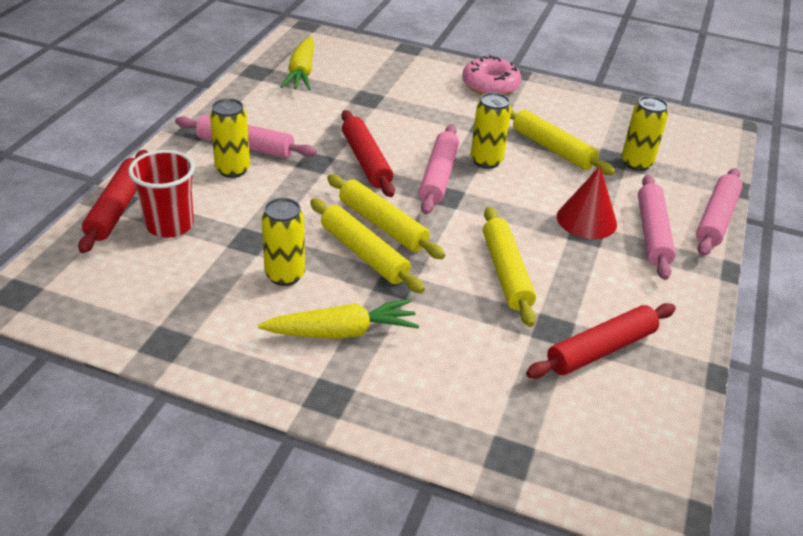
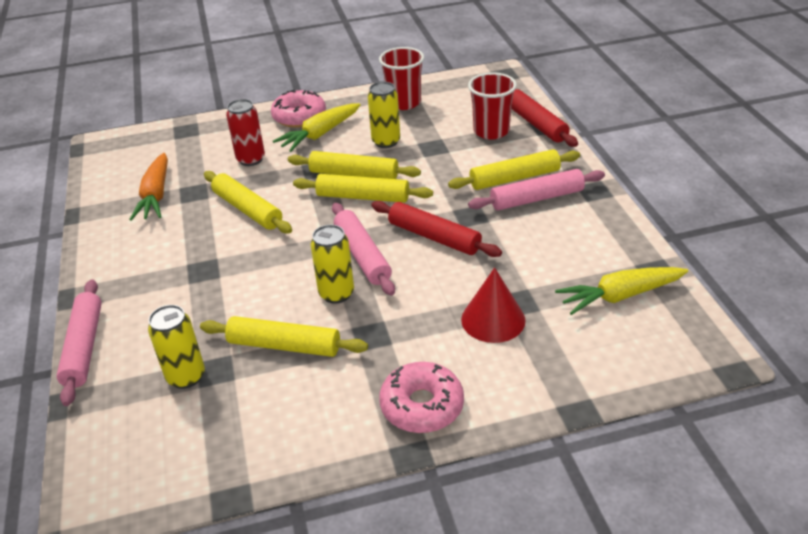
camera: 150 degrees right, 0 degrees up
(189, 322) = (404, 103): none -> red cup
(232, 170) = (514, 178): yellow can -> yellow rolling pin
(301, 72) = (620, 296): yellow carrot -> yellow carrot turned 75 degrees counterclockwise
(336, 381) = (299, 116): none -> pink donut
(456, 341) = (251, 159): none -> red can
(586, 220) = (208, 282): red cone -> red cone (493, 319)
(601, 349) = (156, 195): red rolling pin -> orange carrot
(652, 233) = (144, 299): pink rolling pin -> none

